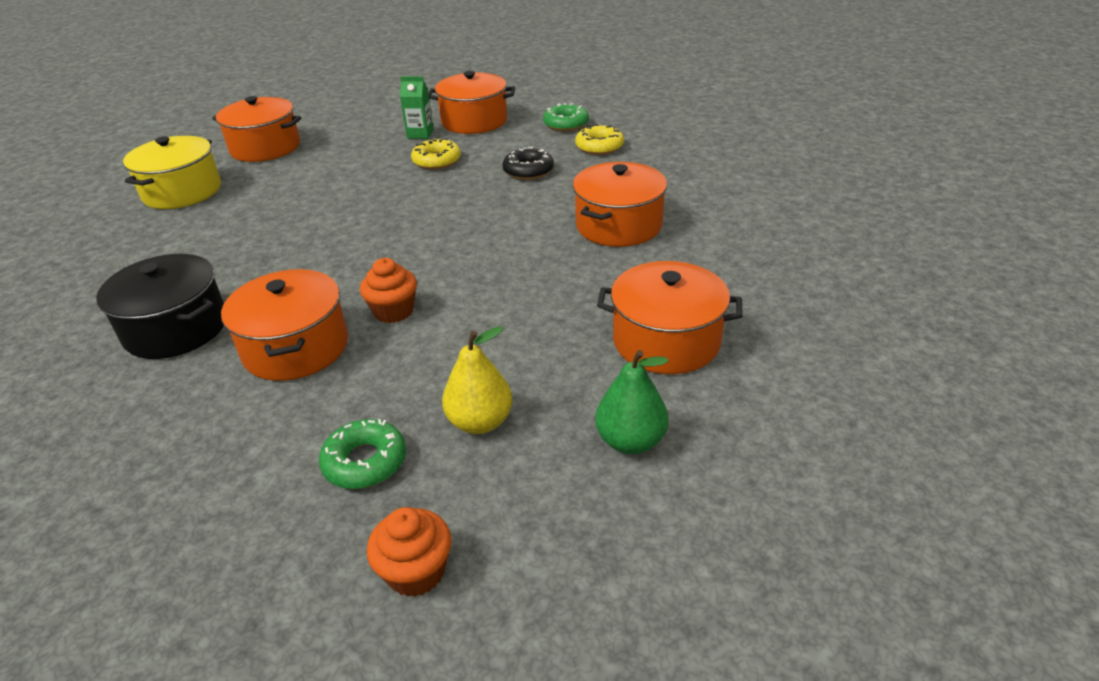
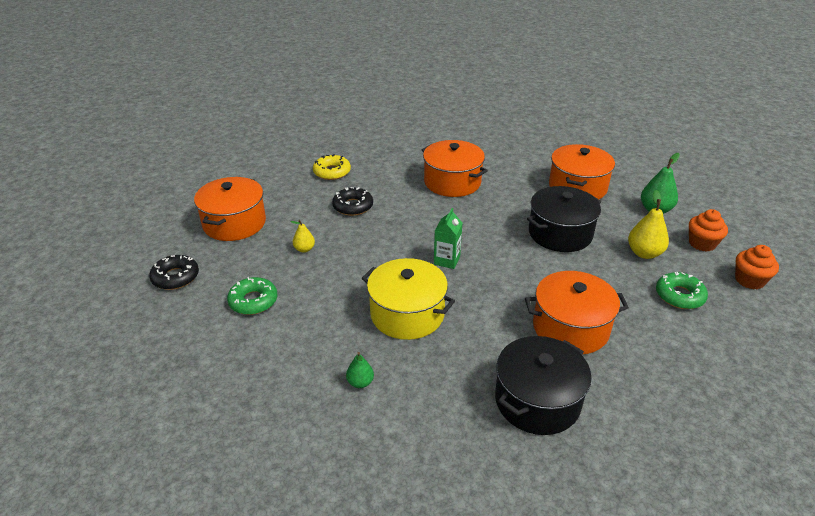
camera: 80 degrees left, 0 degrees up
(182, 192) = (262, 434): yellow pot -> yellow pot (407, 314)
(230, 223) = (360, 382): none -> green pear
(265, 148) = (185, 368): orange pot -> none
(384, 117) = (175, 277): none -> black donut
(393, 311) = (533, 281): orange cupcake -> orange cupcake (702, 243)
(420, 134) = (238, 255): green carton -> green carton (447, 260)
(437, 161) = (304, 249): yellow donut -> yellow pear
(514, 328) = (560, 233): none -> black pot
(566, 124) = (279, 180): green donut -> green donut (253, 301)

